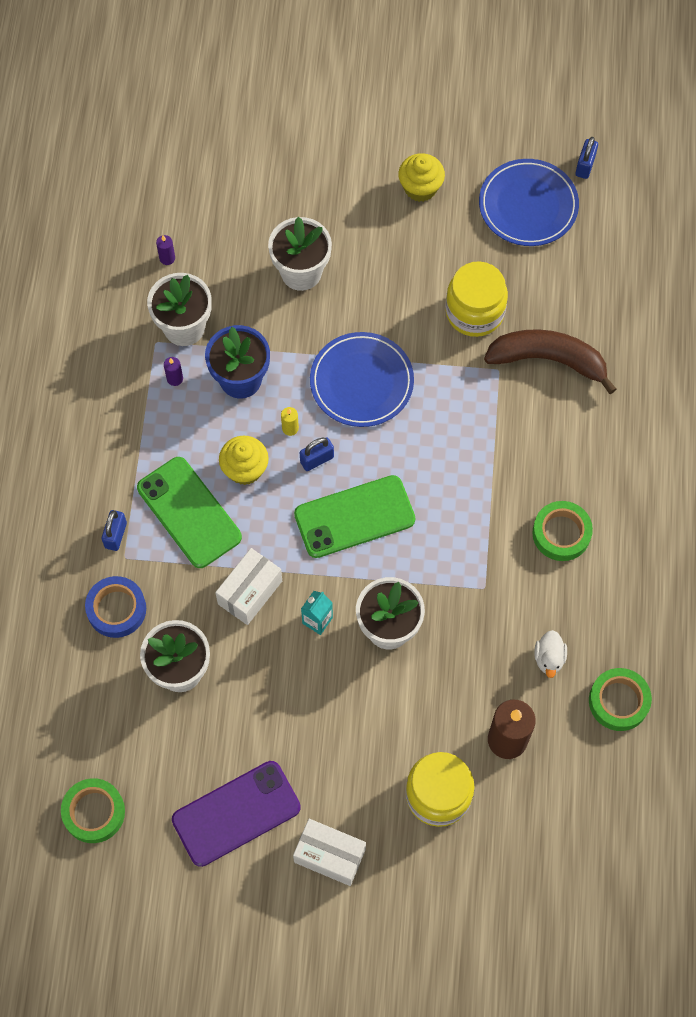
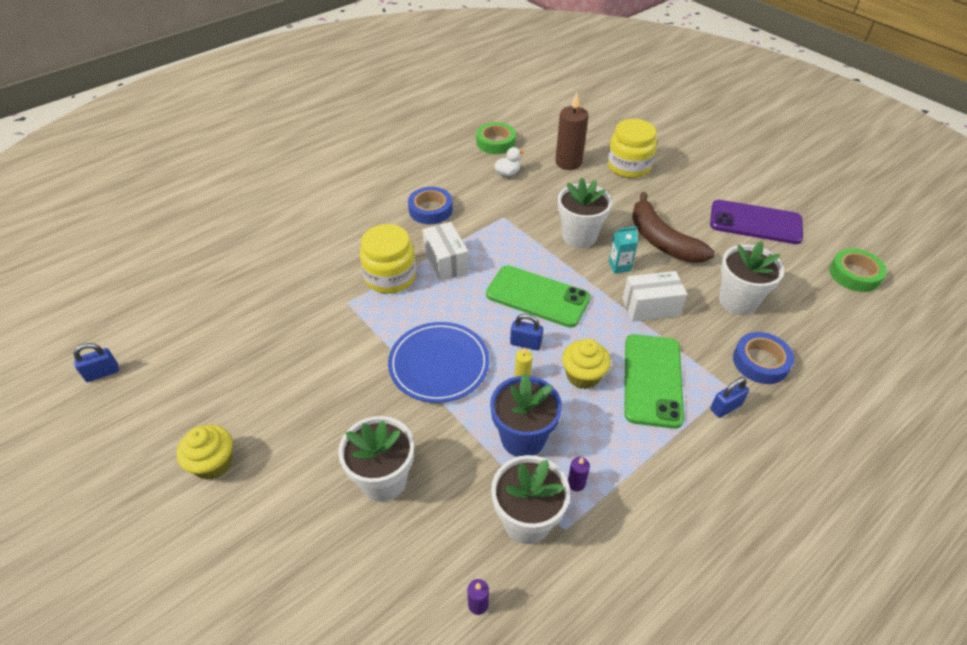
camera: 135 degrees left, 20 degrees down
(329, 855) = (713, 180): white box -> white box (446, 262)
(474, 312) = (311, 345): yellow jar -> yellow jar (390, 277)
(528, 205) = (175, 380): blue plate -> none
(548, 360) = (313, 285): brown banana -> brown banana (662, 240)
(561, 533) = (430, 210): green tape -> blue tape

